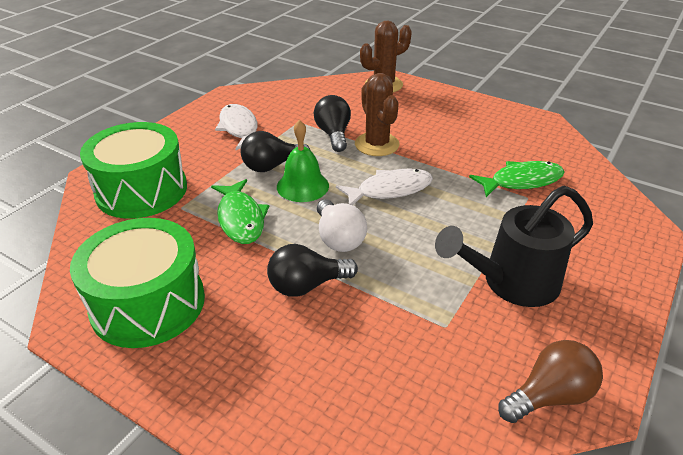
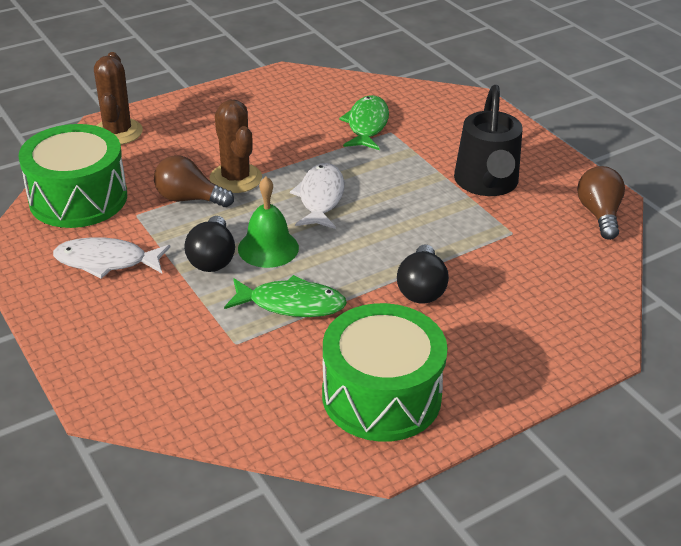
camera: 65 degrees left, 0 degrees up
(142, 190) = (174, 368): green drum -> green drum (78, 198)
(333, 134) = (189, 199): black light bulb -> brown light bulb
(338, 238) = (370, 251): white light bulb -> none
(377, 144) = (236, 178): brown cactus -> brown cactus turned 60 degrees clockwise

